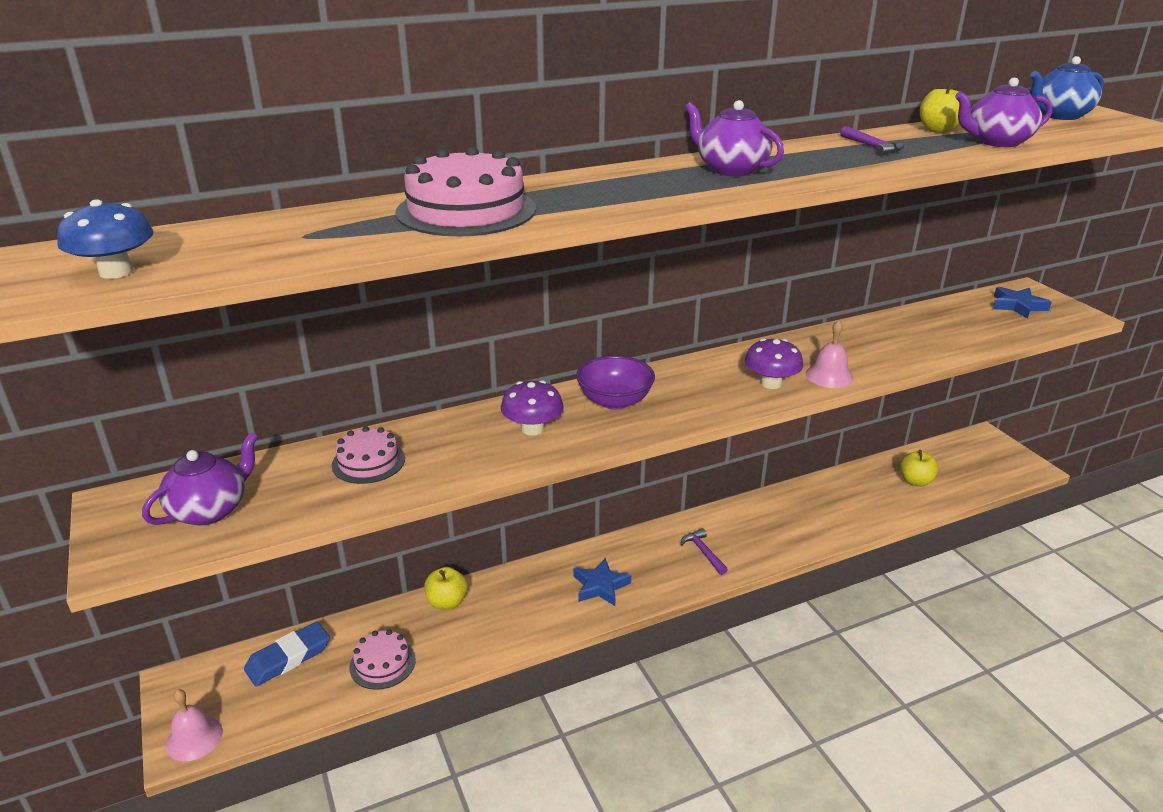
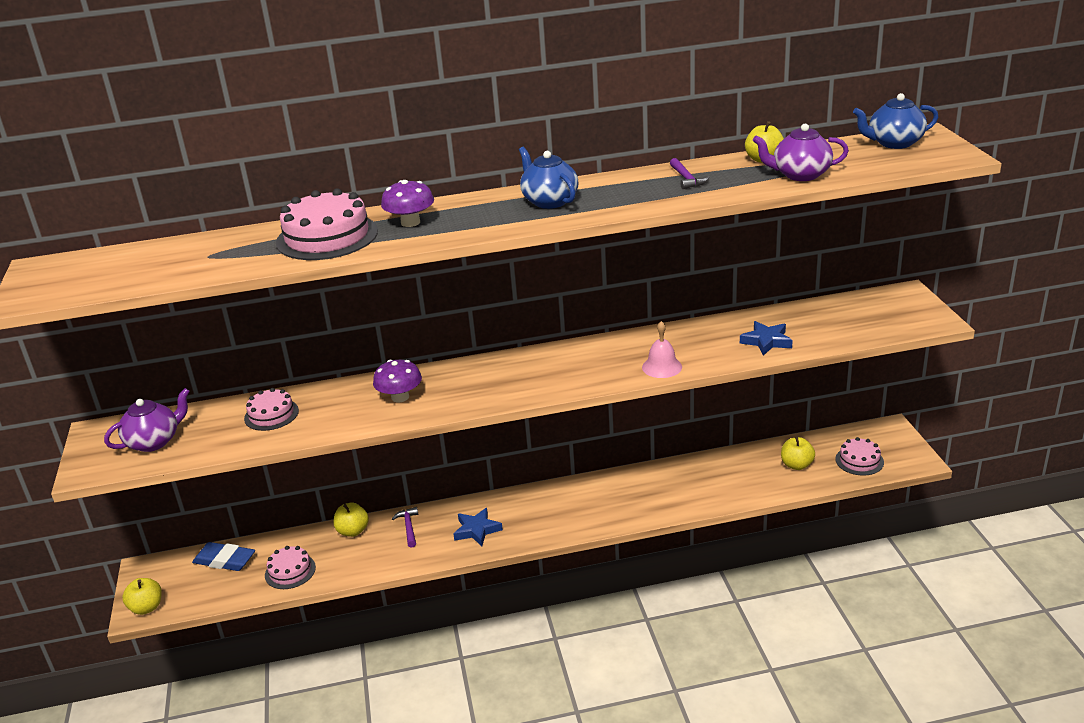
camera: 15 degrees right, 0 degrees up
(116, 272) = (83, 281): blue mushroom -> none
(194, 738) = (146, 607): pink bell -> yellow apple
(288, 658) = (225, 560): blue eraser -> blue eraser turned 45 degrees clockwise
(615, 401) = (474, 378): purple bowl -> none
(703, 552) = (574, 510): purple hammer -> purple hammer (408, 527)
(730, 169) = (549, 201): purple teapot -> blue teapot
(771, 383) = (608, 371): purple mushroom -> purple mushroom (410, 222)
(975, 472) = (859, 460): none -> pink cake
(1018, 306) = (883, 309): blue star -> blue star (766, 341)

